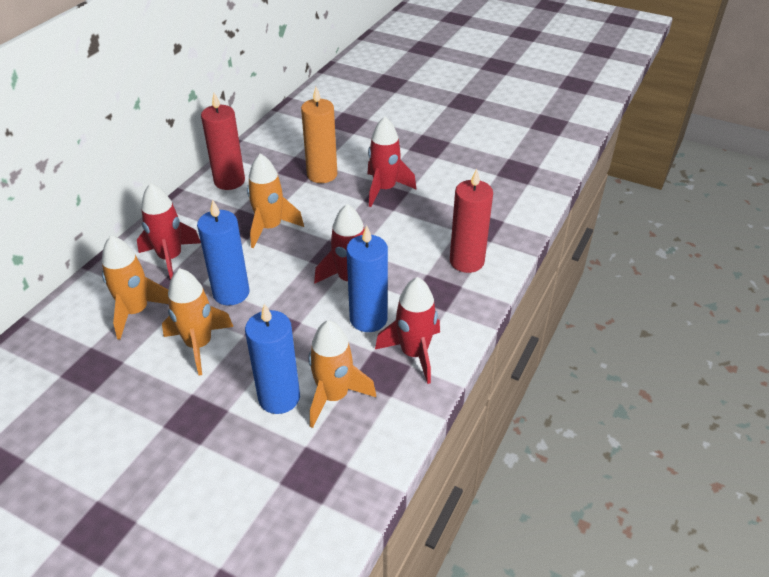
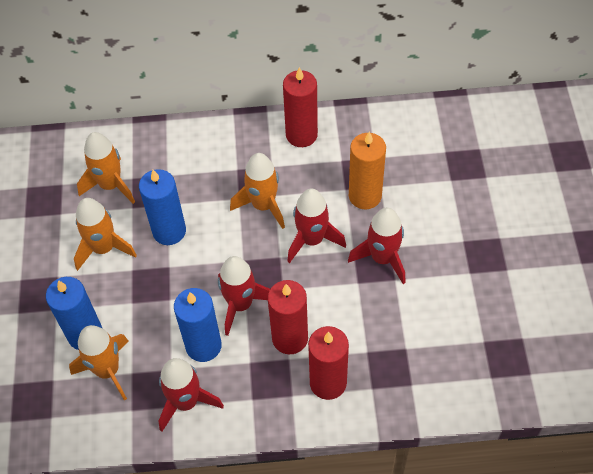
camera: 60 degrees right, 15 degrees up
(170, 258) = (179, 164): red rocket -> red rocket (312, 240)
(408, 265) = (290, 338): none -> red candle

